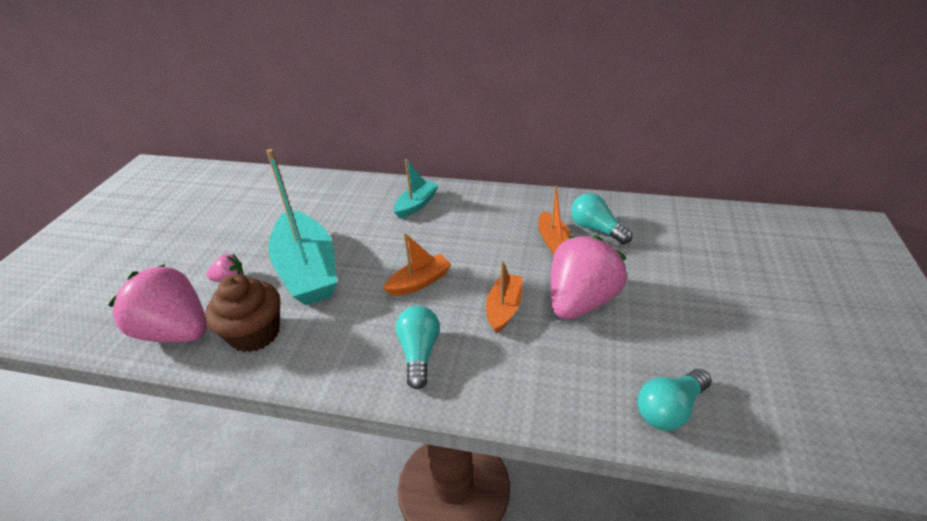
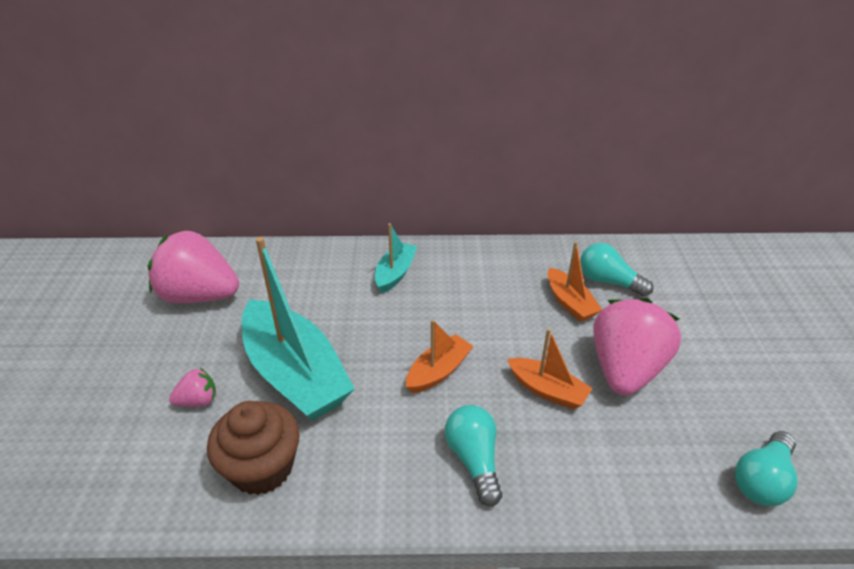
camera: 15 degrees left, 0 degrees up
(176, 331) = (154, 481): pink strawberry -> pink strawberry (199, 295)
(504, 308) = (547, 390): orange boat -> orange boat turned 120 degrees clockwise

